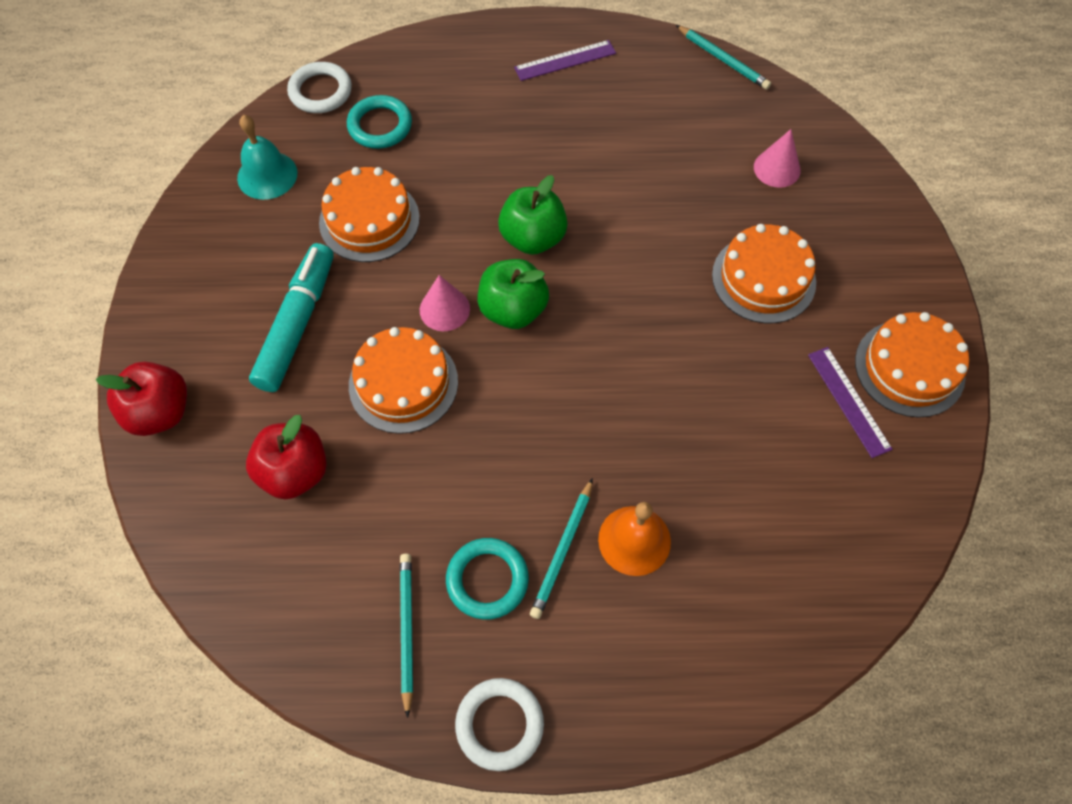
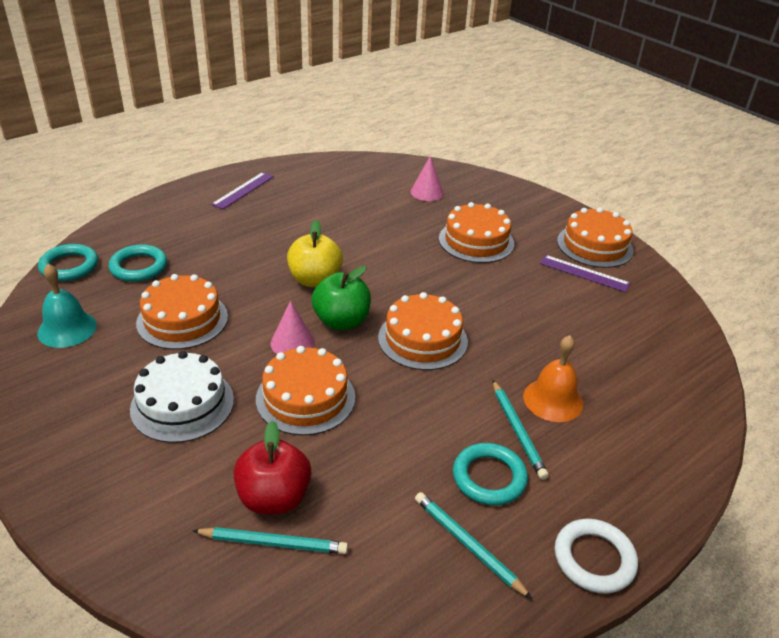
camera: 40 degrees left, 25 degrees down
(160, 412) = (107, 525): red apple -> none
(297, 324) = (182, 404): turquoise marker -> white cake
(320, 91) = (69, 266): white ring -> turquoise ring
(533, 238) = (315, 280): green apple -> yellow apple
(573, 382) = (422, 339): none -> orange cake
(723, 60) = (342, 158): turquoise pencil -> turquoise pencil (273, 543)

